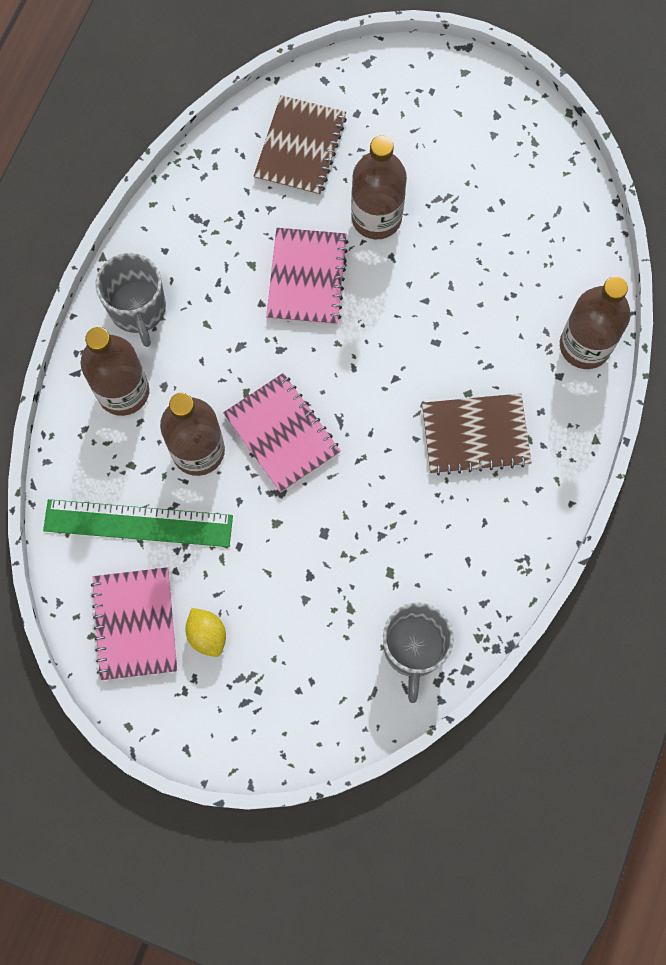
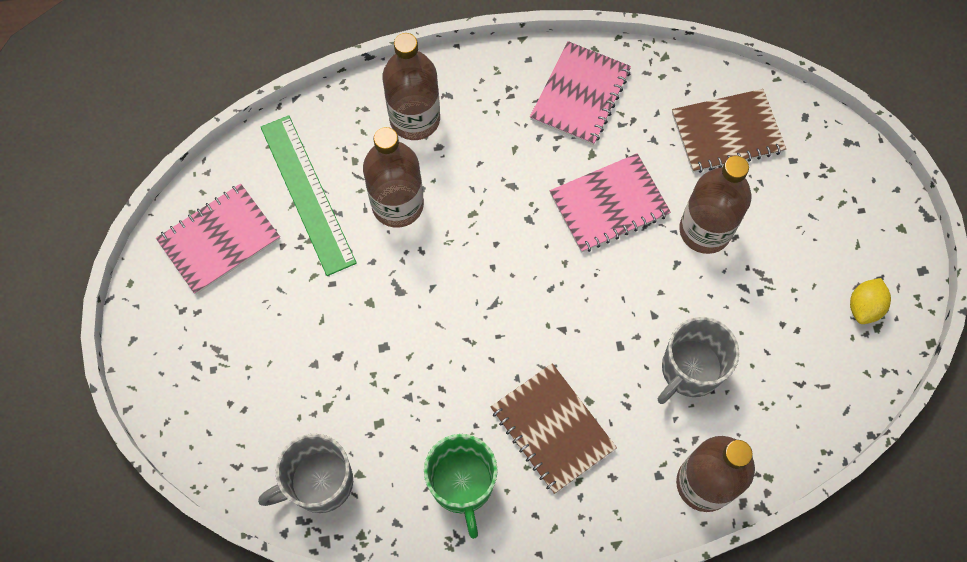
camera: 60 degrees right, 5 degrees down
(138, 309) = (493, 90): grey mug -> grey mug (690, 370)
(207, 635) = (240, 301): yellow lemon -> yellow lemon (864, 307)
(282, 434) = (453, 263): pink notebook -> pink notebook (580, 95)
(481, 532) = (462, 484): none -> green mug

